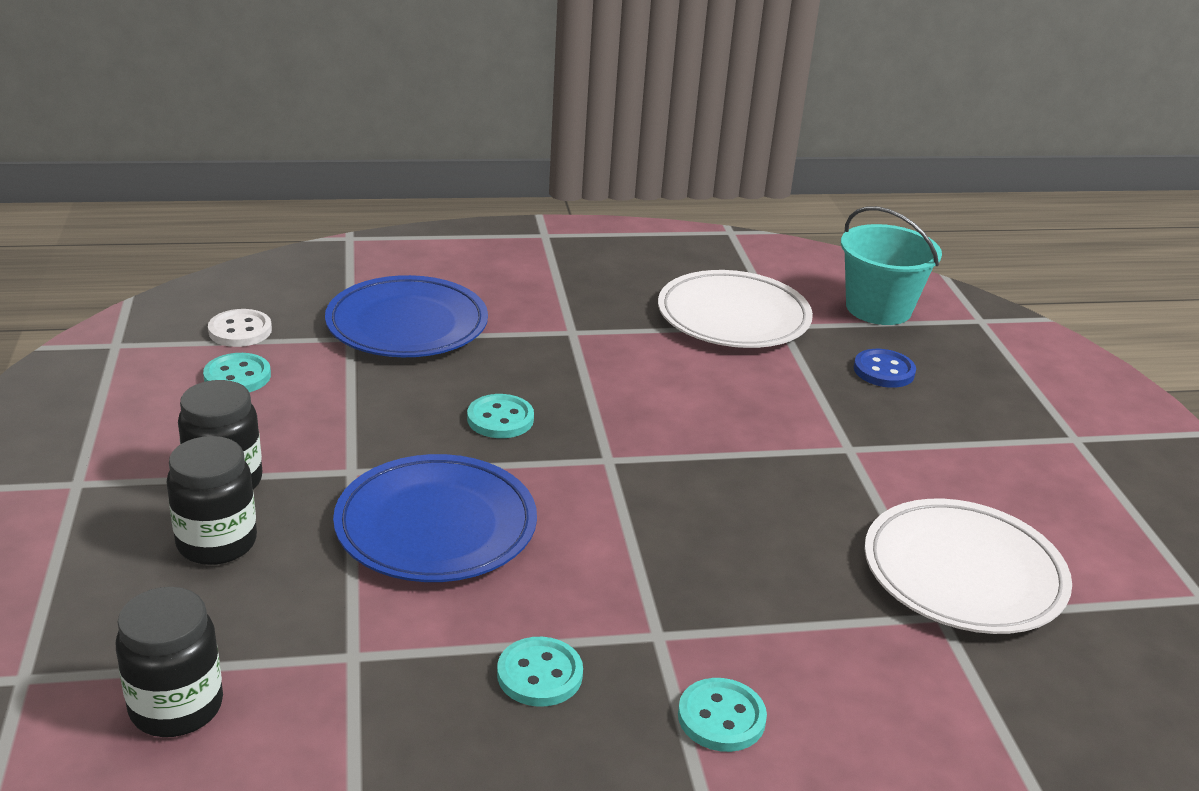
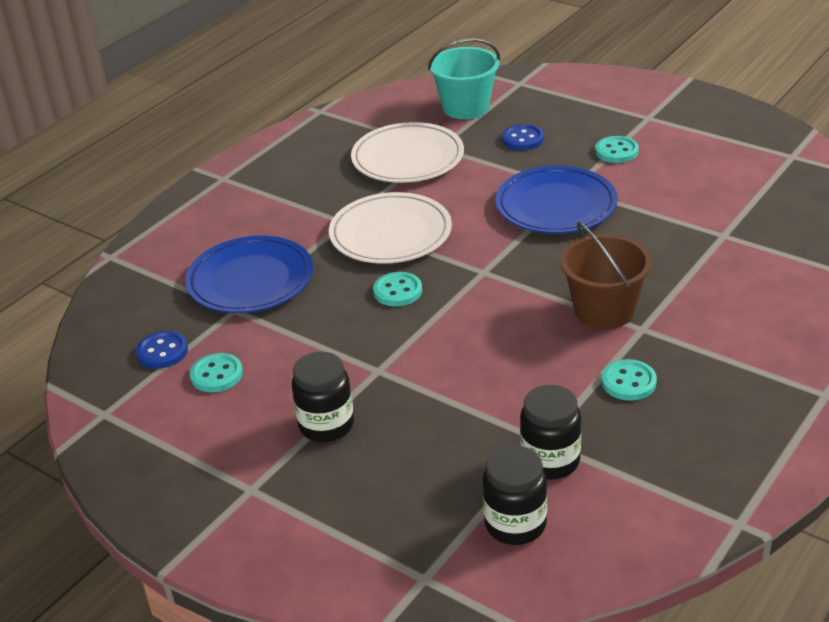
camera: 40 degrees left, 5 degrees up
(217, 543) = (385, 452): black jar -> black jar (550, 461)
(240, 331) = (162, 352): white button -> blue button
(436, 525) = (468, 361): blue plate -> blue plate (556, 205)
(653, 585) = (604, 310): none -> brown bucket
(721, 717) = (719, 339): turquoise button -> turquoise button (616, 151)
(963, 573) = (703, 210): white plate -> white plate (390, 234)

